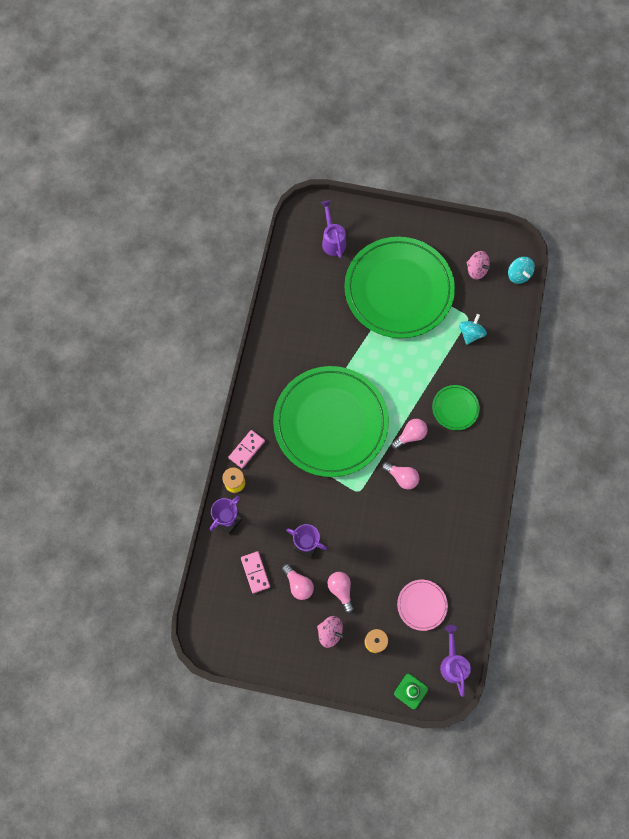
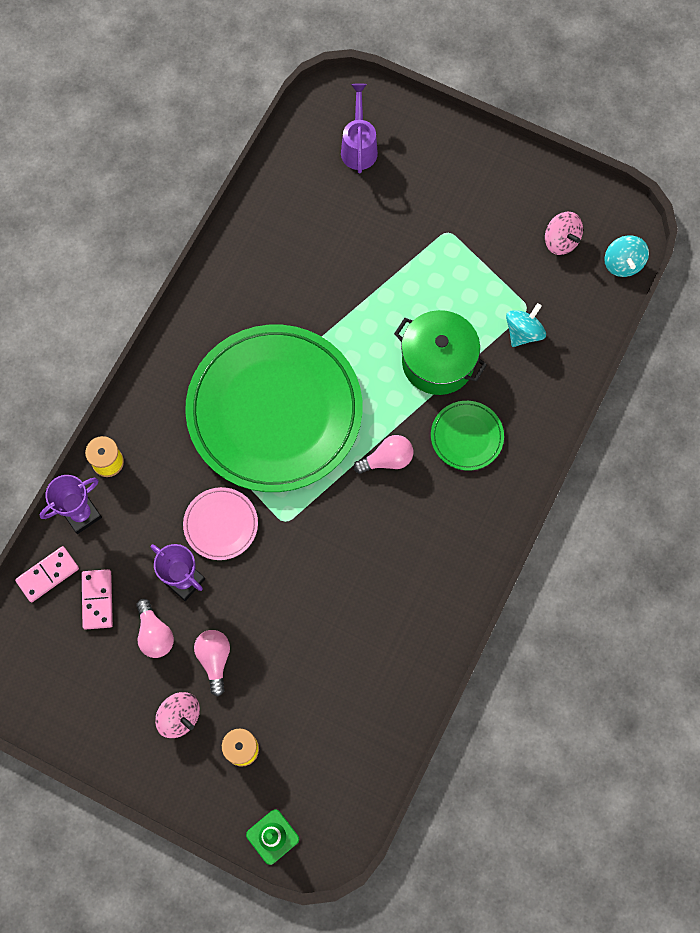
camera: 15 degrees right, 0 degrees up
(246, 449) = (140, 418): pink domino -> pink domino (48, 574)
(398, 290) = (435, 242): green plate -> none
(402, 477) = (355, 518): pink light bulb -> none
(422, 605) = (328, 714): pink plate -> pink plate (221, 524)
(423, 365) = (438, 362): none -> green pot
(453, 663) = (348, 812): purple watering can -> none

